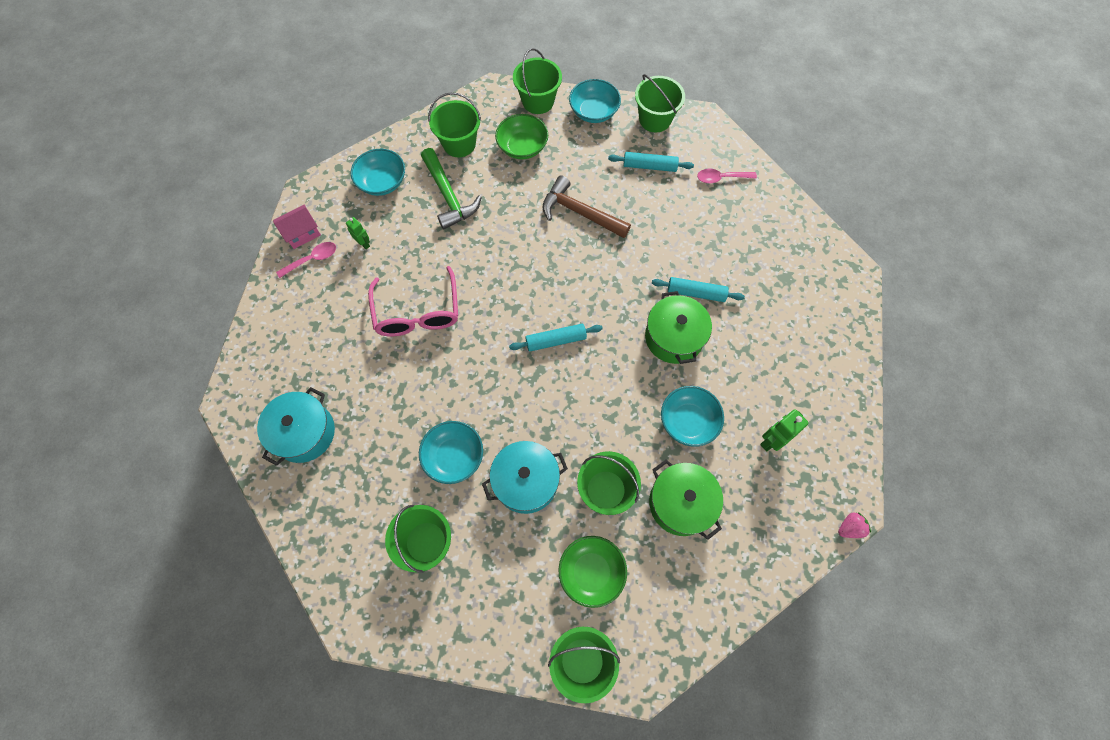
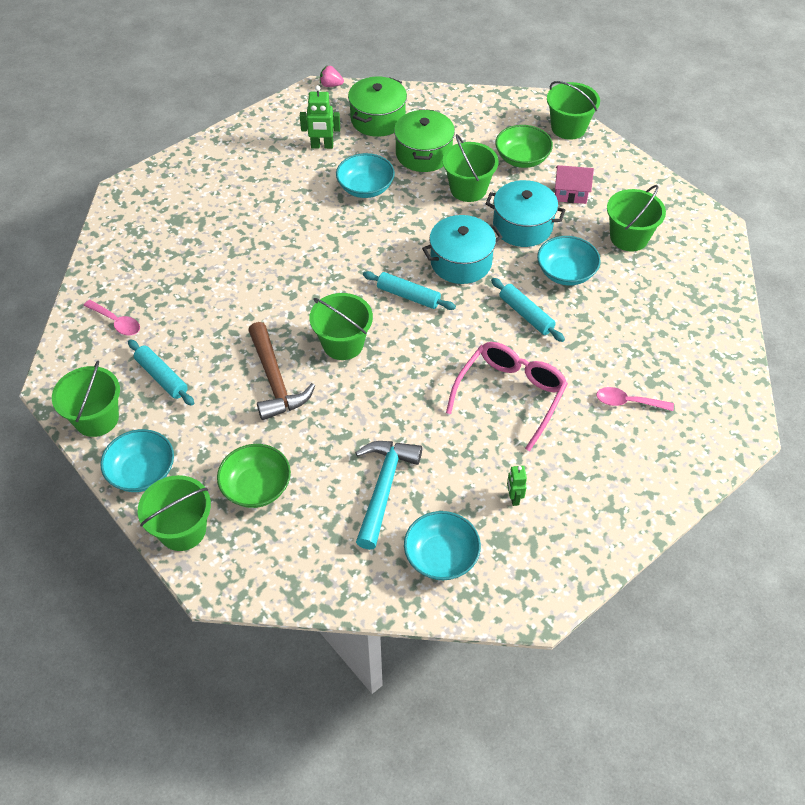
camera: 140 degrees left, 15 degrees down
(302, 233) = (574, 557): pink house -> pink house (570, 193)
(304, 433) = (685, 364): turquoise pot -> turquoise pot (461, 262)
(312, 259) = (581, 518): pink spoon -> pink spoon (628, 402)
(448, 196) = (384, 488): green hammer -> turquoise hammer
(459, 144) = (318, 541): green bucket -> green bucket (343, 343)
(674, 337) = (312, 239): green pot -> green pot (378, 119)
(696, 293) = (257, 255): turquoise rolling pin -> turquoise rolling pin (526, 314)

